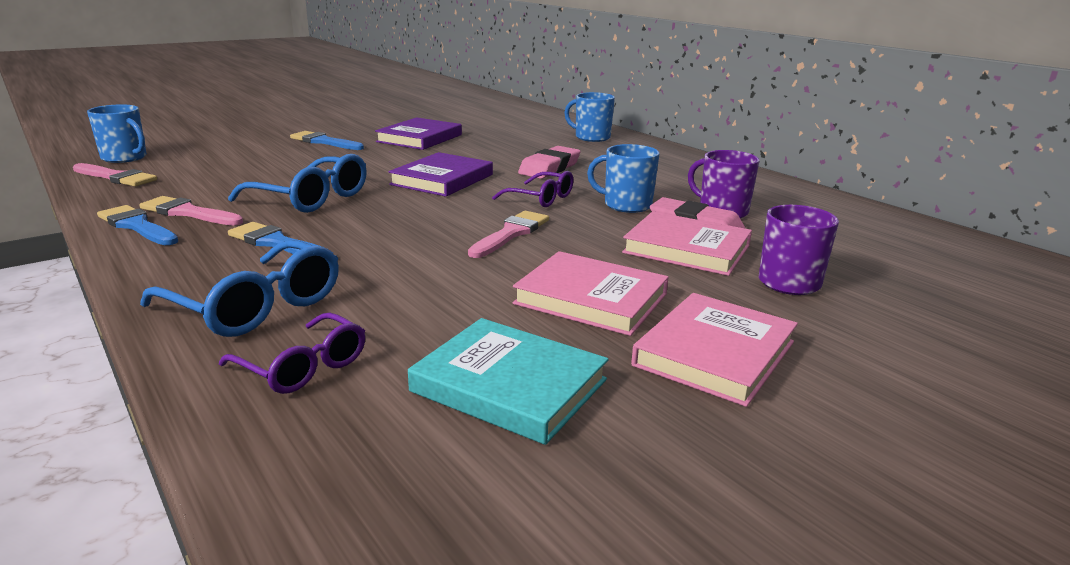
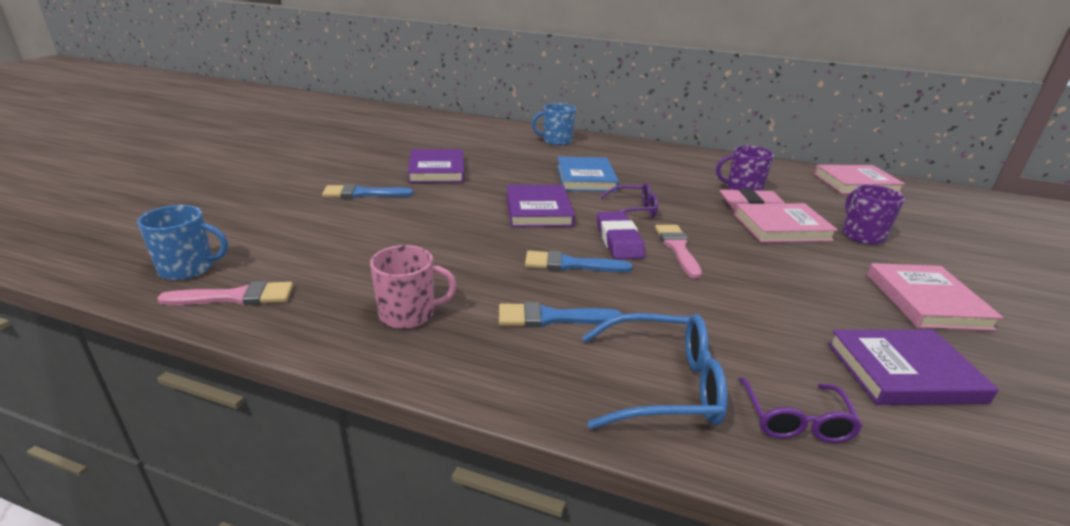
camera: 35 degrees left, 5 degrees up
(137, 226) = (393, 347): blue brush -> blue brush (570, 264)
(188, 213) = (408, 314): pink brush -> pink mug
(303, 367) = (795, 420): purple glasses -> purple glasses turned 90 degrees clockwise
(311, 198) = (481, 261): blue glasses -> none
(464, 215) = (619, 240): none -> purple eraser
(509, 385) = (903, 372): turquoise book -> purple book
(549, 168) = (586, 178): pink eraser -> blue book
(591, 299) = (814, 286): pink book -> pink book (856, 183)
(626, 205) = (689, 200): blue mug -> none

